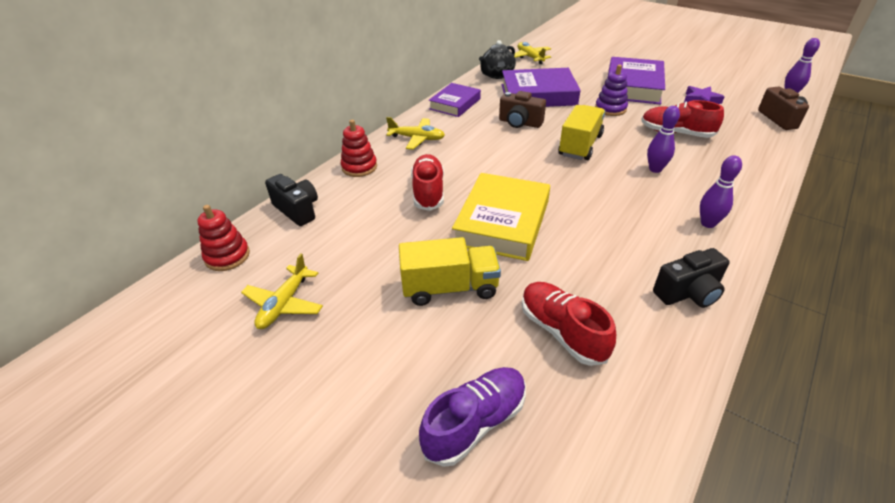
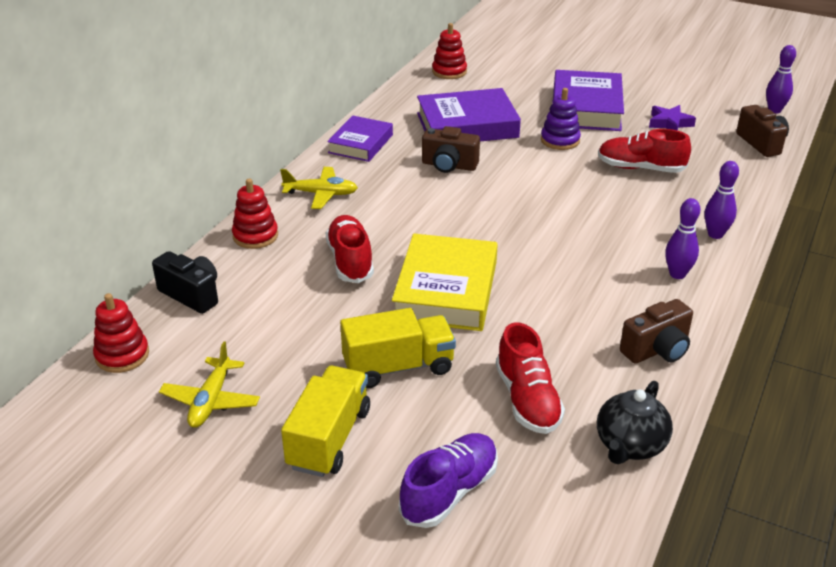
camera: 10 degrees left, 5 degrees down
(497, 75) = (409, 99): black teapot -> black teapot (630, 445)
(530, 57) = (449, 72): yellow plane -> red stacking toy
(562, 331) = (527, 400): red shoe -> red shoe turned 150 degrees counterclockwise
(580, 145) = (527, 191): yellow truck -> yellow truck (329, 438)
(655, 169) = (617, 215): purple bowling pin -> purple bowling pin (715, 234)
(688, 293) = (657, 350): black camera -> brown camera

